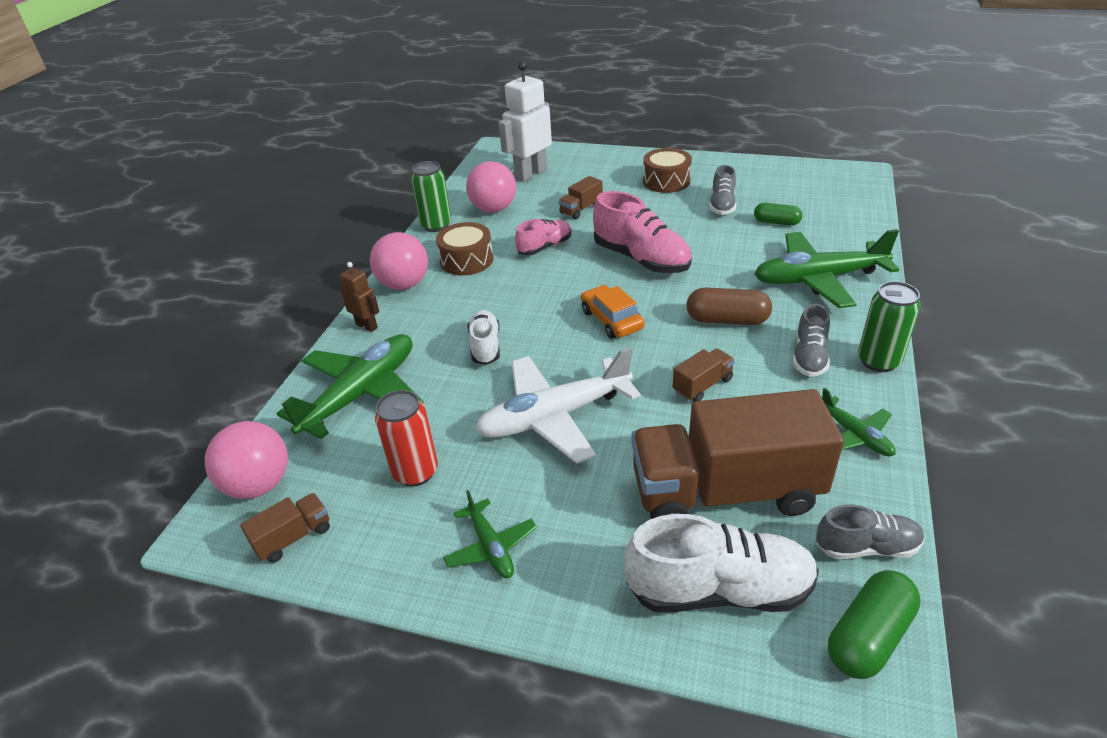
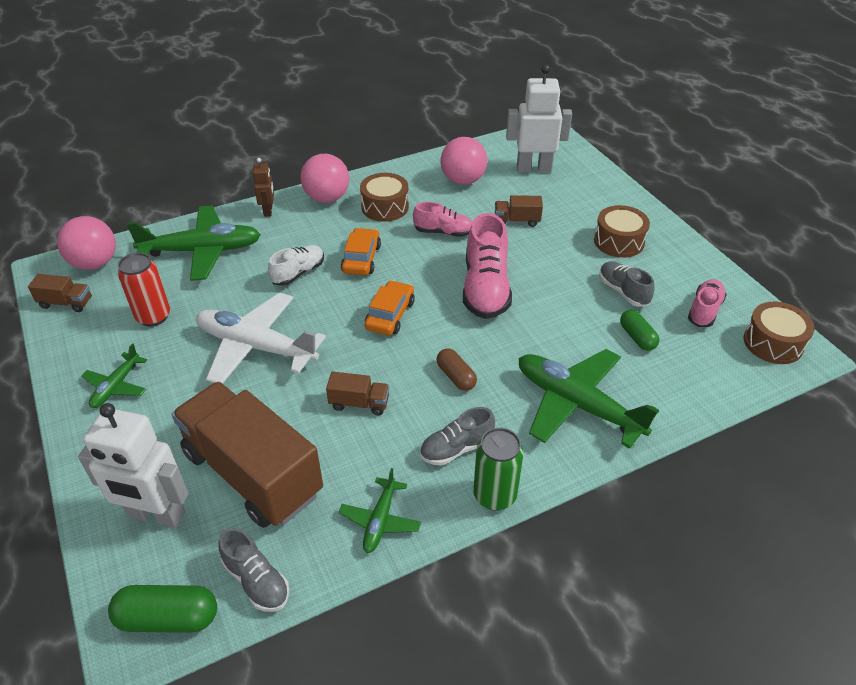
camera: 45 degrees right, 5 degrees up
(436, 225) = (410, 168): green can -> none
(517, 303) = (361, 259): none -> orange car
(719, 590) = (156, 515): white shoe -> white robot
(722, 205) = (623, 291): grey shoe -> grey shoe turned 90 degrees clockwise
(727, 320) = (456, 376): brown capsule -> brown capsule, size x0.67
(780, 186) = (704, 311): none -> pink shoe
(840, 178) = (773, 343): none -> brown drum

